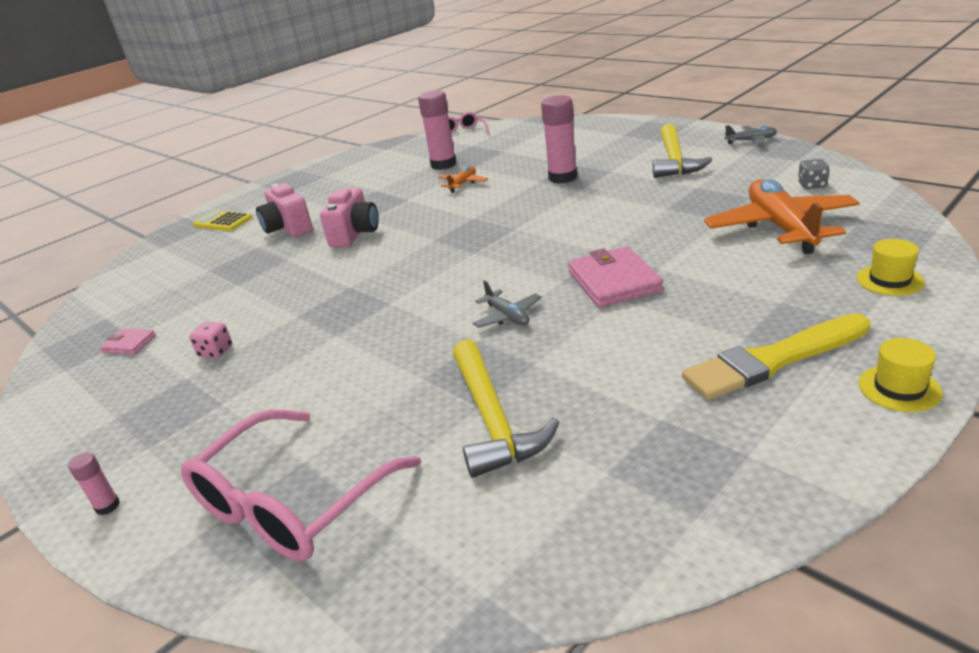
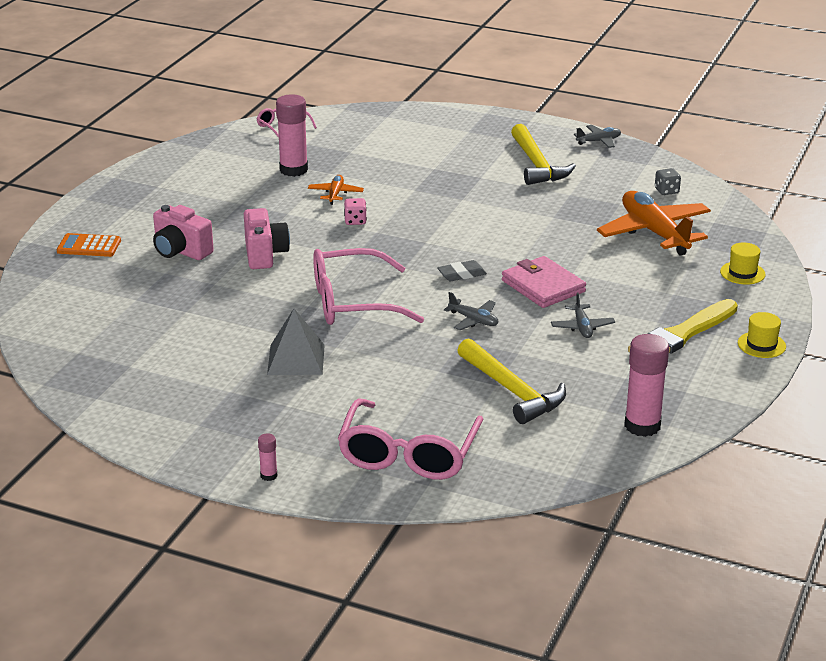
camera: 25 degrees left, 0 degrees up
(129, 344) = (137, 371): pink wallet -> none
(215, 352) = (235, 369): pink dice -> pink dice (355, 221)
(223, 222) = (89, 246): yellow calculator -> orange calculator
(284, 346) = (296, 359): none -> grey pyramid
(394, 286) = (352, 302): none -> pink glasses
(529, 263) = (462, 274): none -> grey eraser
(562, 177) = (437, 185): pink glue stick -> pink glue stick (642, 426)
(636, 336) = (582, 327): none -> grey plane

